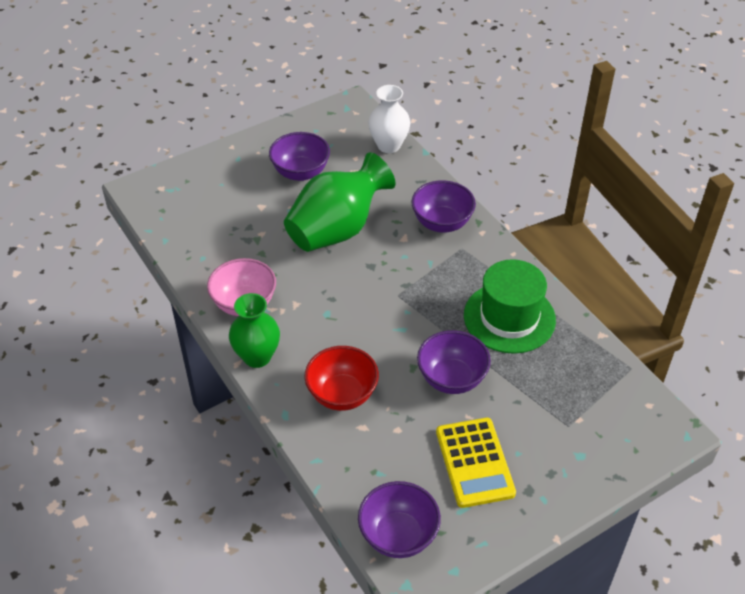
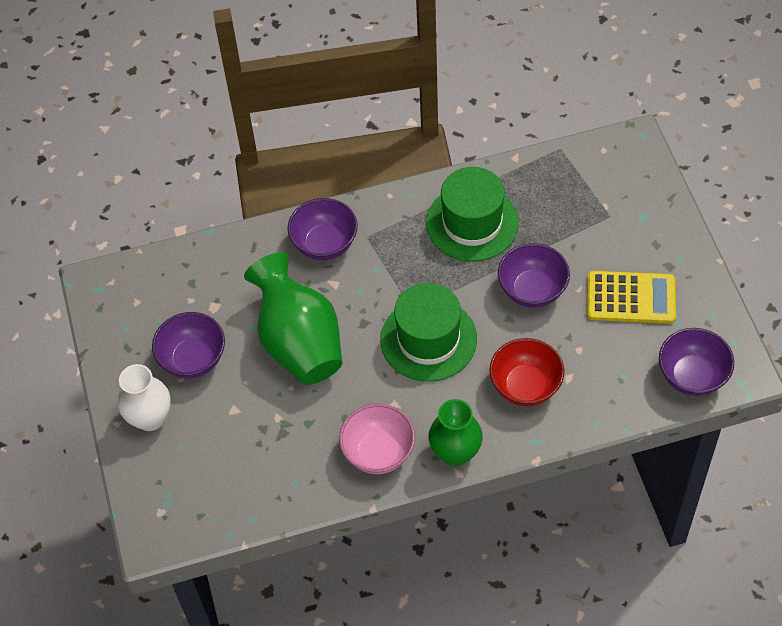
camera: 70 degrees left, 10 degrees up
(369, 313) = (428, 339): none -> green hat
(389, 145) = (183, 262): white vase -> white vase (150, 418)

